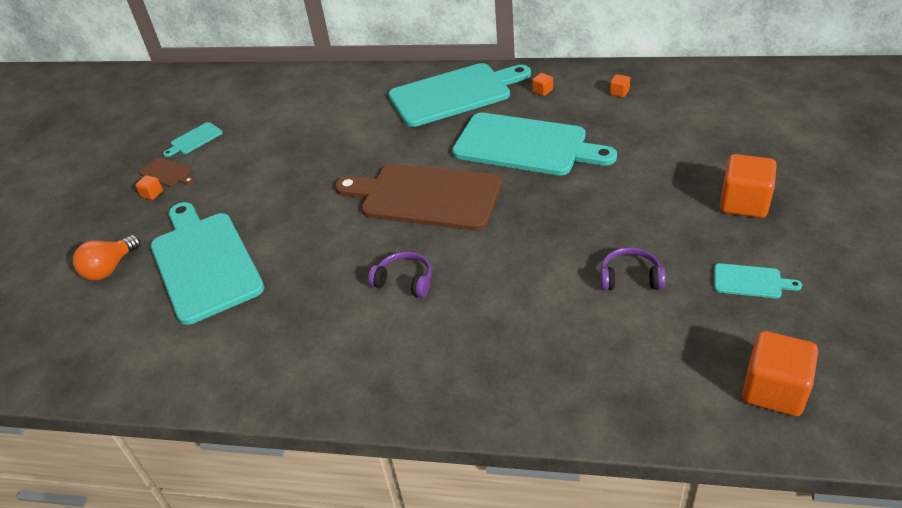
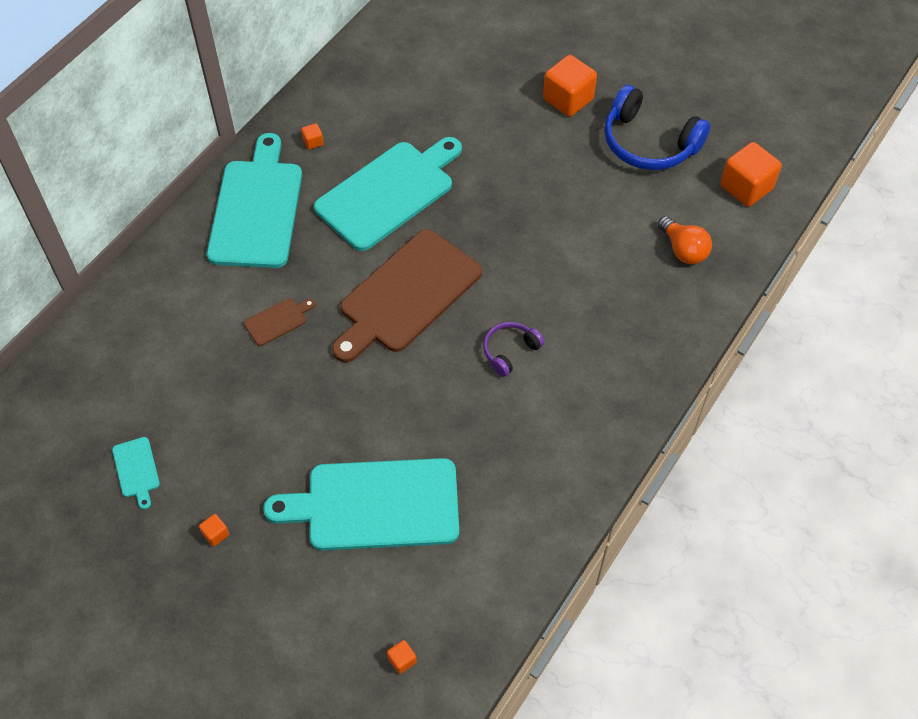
camera: 70 degrees left, 15 degrees up
(110, 268) = (323, 596): orange light bulb -> orange light bulb (683, 250)
(167, 173) = (185, 511): brown cutting board -> brown cutting board (278, 321)
(619, 92) = (364, 92): orange cube -> orange cube (402, 660)
(630, 278) = (602, 206): purple headphones -> none
(750, 281) = (648, 143): turquoise cutting board -> blue headphones

